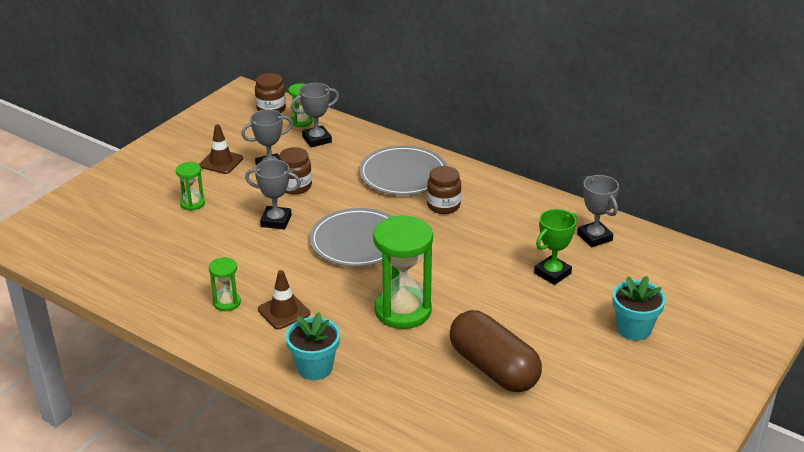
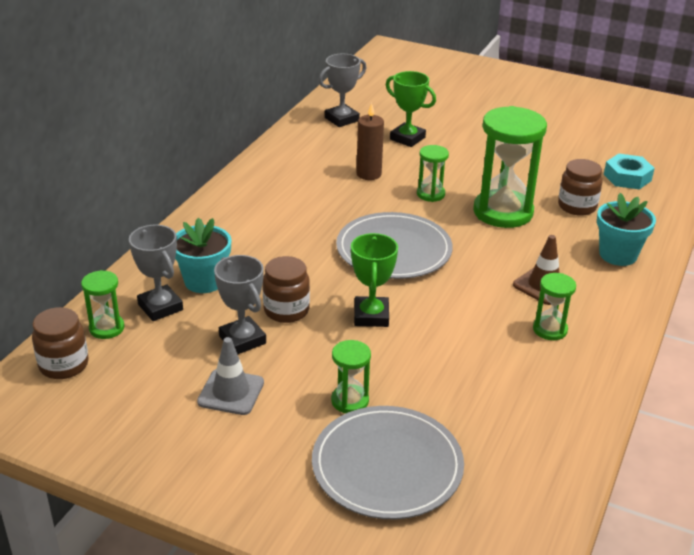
camera: 100 degrees left, 0 degrees up
(221, 162) = (231, 392): brown traffic cone -> grey traffic cone
(276, 221) = (371, 316): grey trophy -> green trophy
(403, 174) = (244, 230): grey plate -> grey plate (387, 466)
(442, 272) = (430, 194): none -> green hourglass
(443, 206) = (307, 200): brown jar -> brown jar (577, 206)
(455, 415) = (627, 177): none -> turquoise nut
(483, 242) = (369, 174): none -> brown candle
(493, 368) = (557, 162): brown capsule -> none
(634, 329) = (470, 104): turquoise flower pot -> turquoise flower pot (204, 281)

